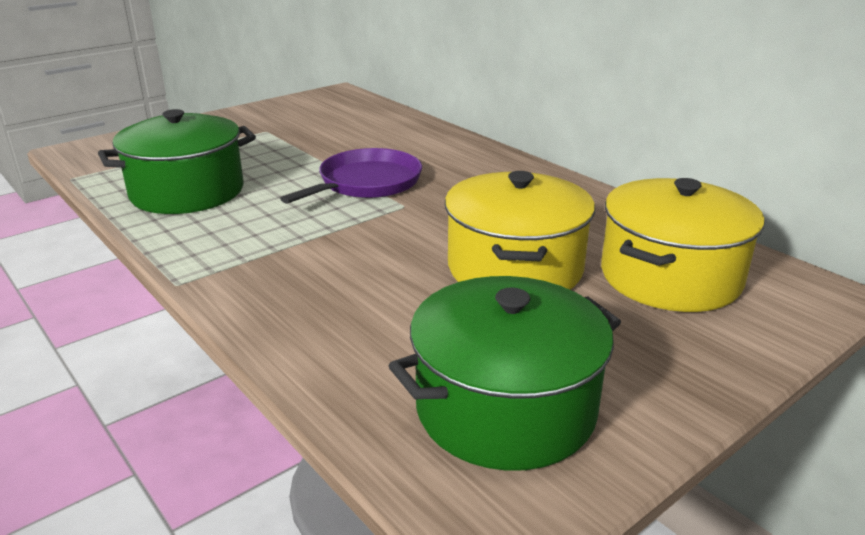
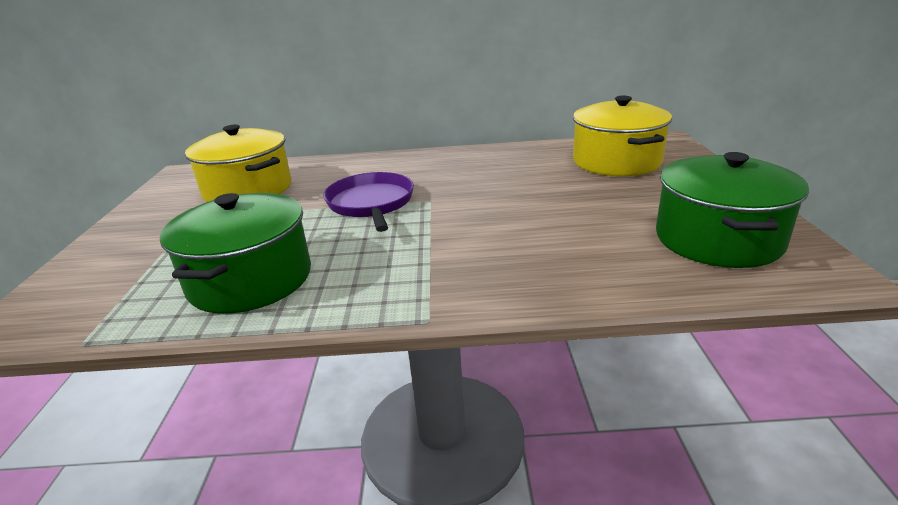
camera: 50 degrees left, 0 degrees up
(515, 268) = (561, 193): yellow pot -> yellow pot (248, 189)

